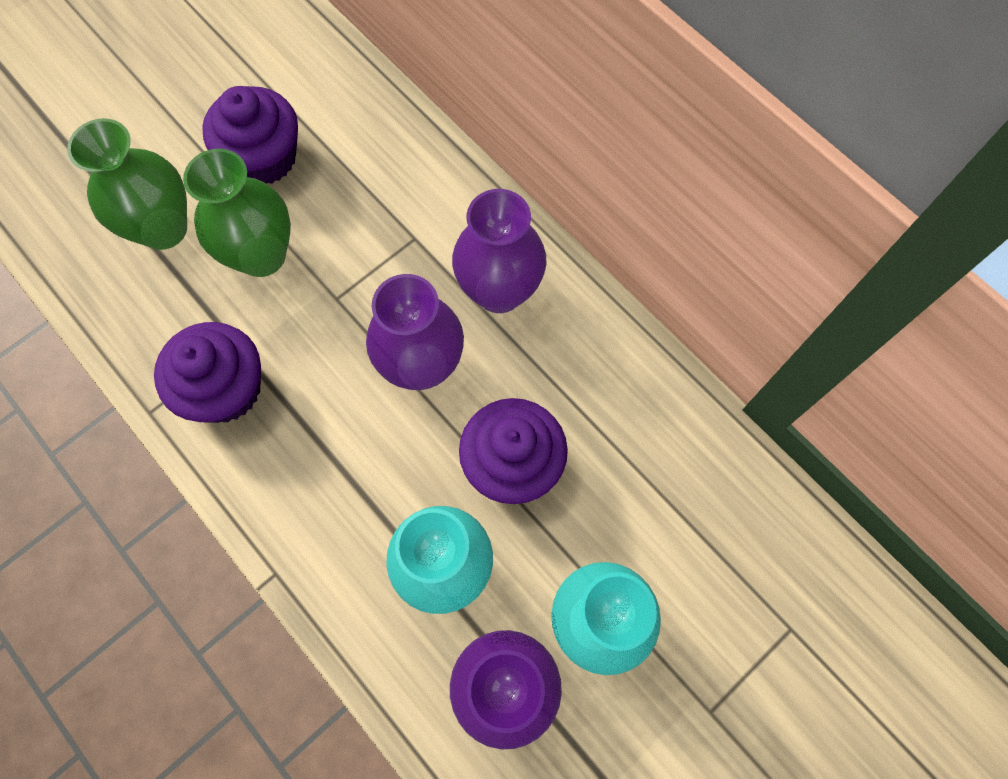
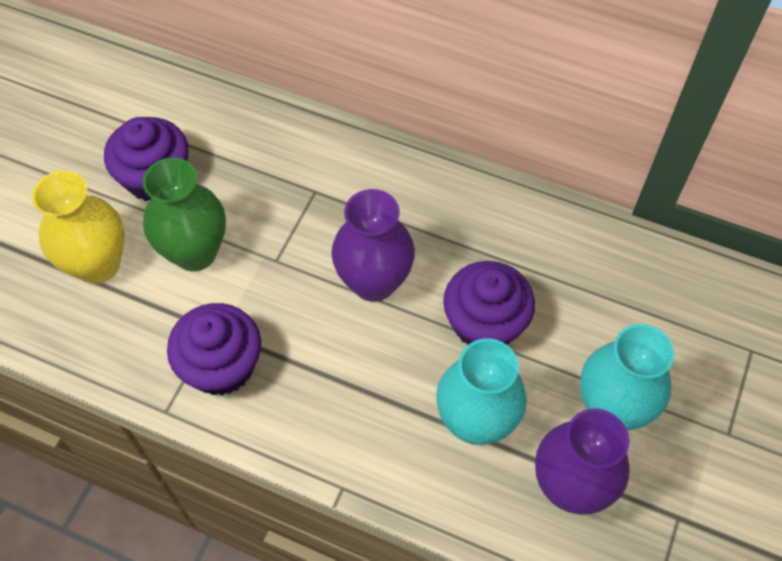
camera: 25 degrees left, 10 degrees down
(163, 228) = (98, 265): green vase -> yellow vase
(499, 291) = (404, 203): purple vase -> none

